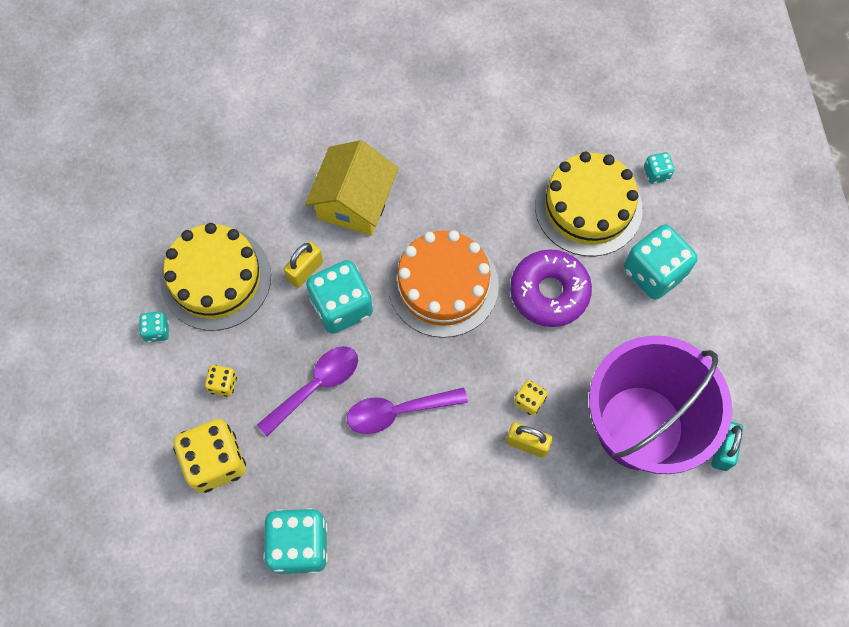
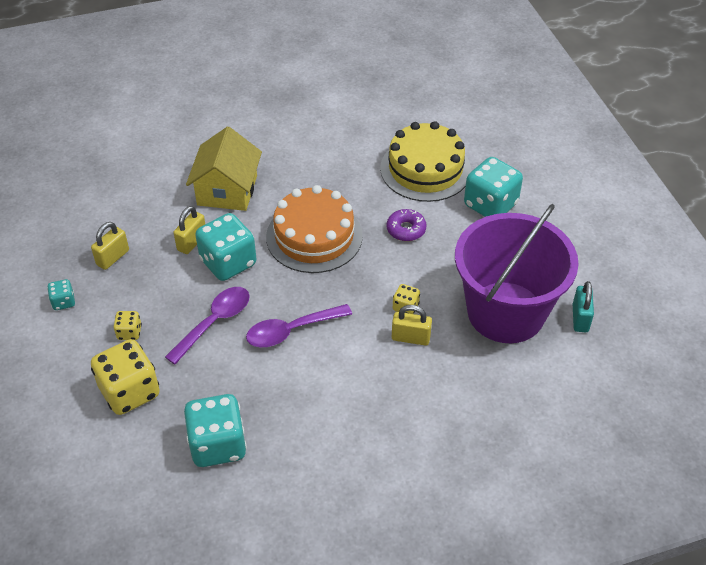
camera: 10 degrees left, 20 degrees down
(216, 278) = (113, 257): yellow cake -> yellow padlock
(549, 292) = (406, 229): purple donut -> purple donut, size x0.57
(656, 173) = (476, 141): turquoise dice -> none

